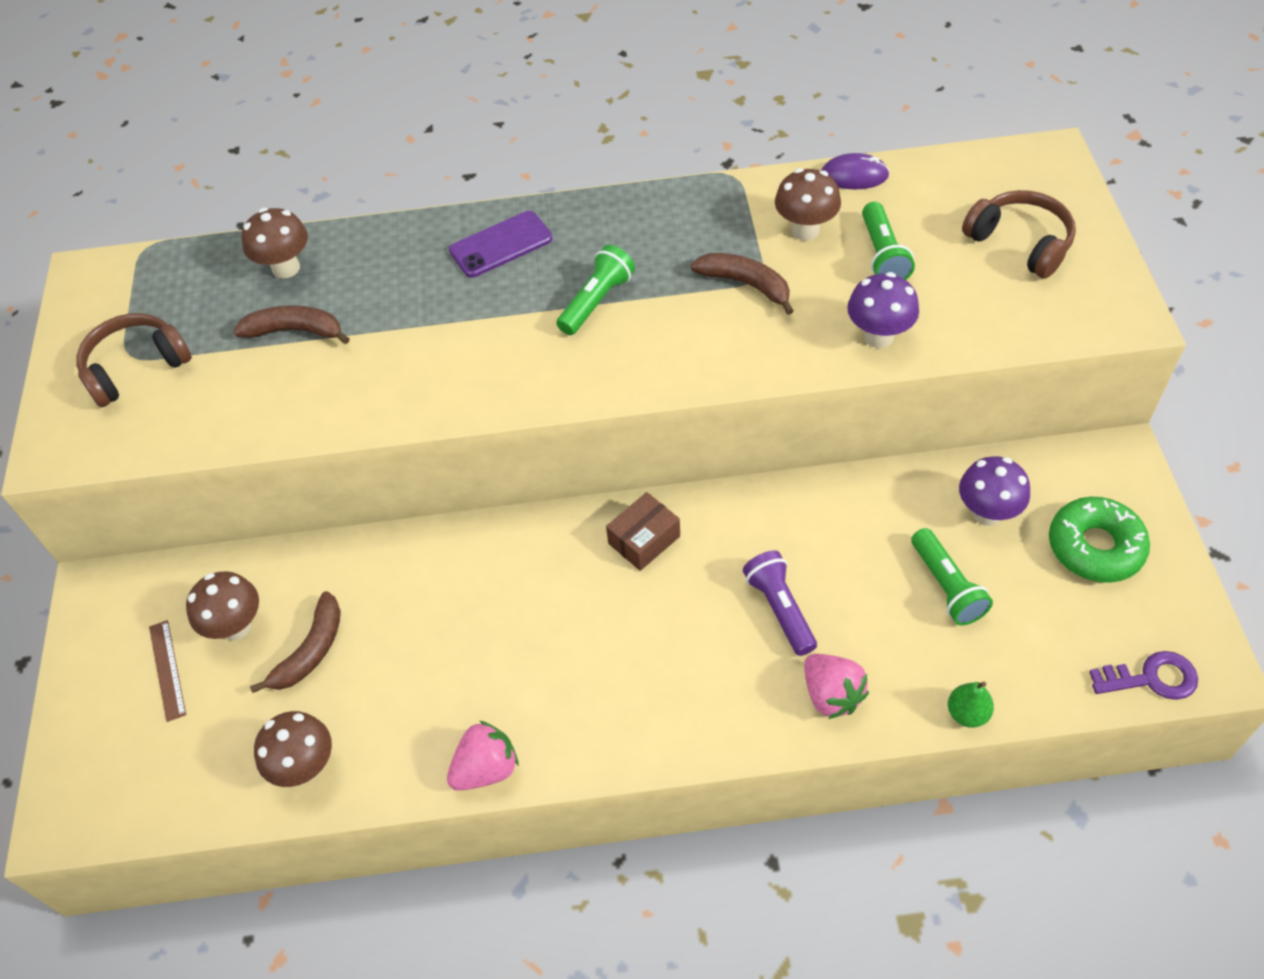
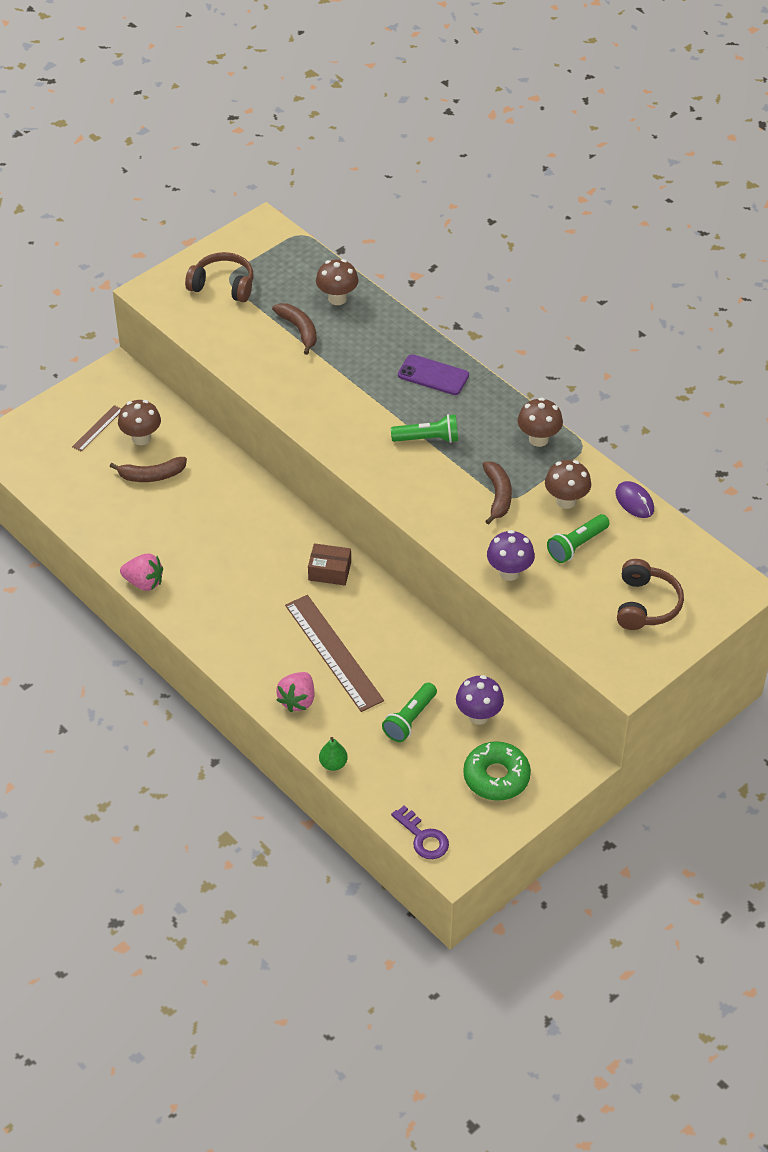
camera: 50 degrees right, 5 degrees down
(305, 767) = (90, 513): brown mushroom -> brown mushroom (538, 439)
(779, 609) = (333, 652): purple flashlight -> brown ruler

